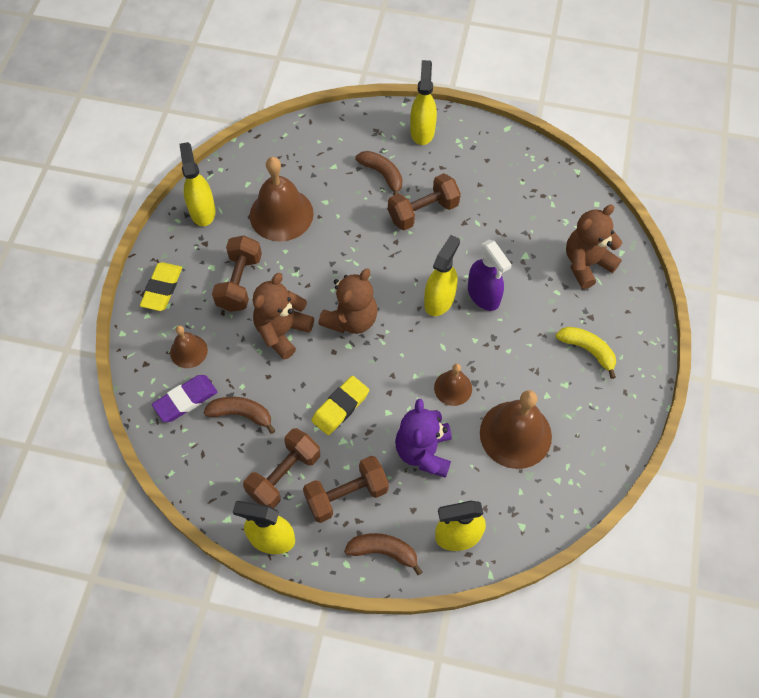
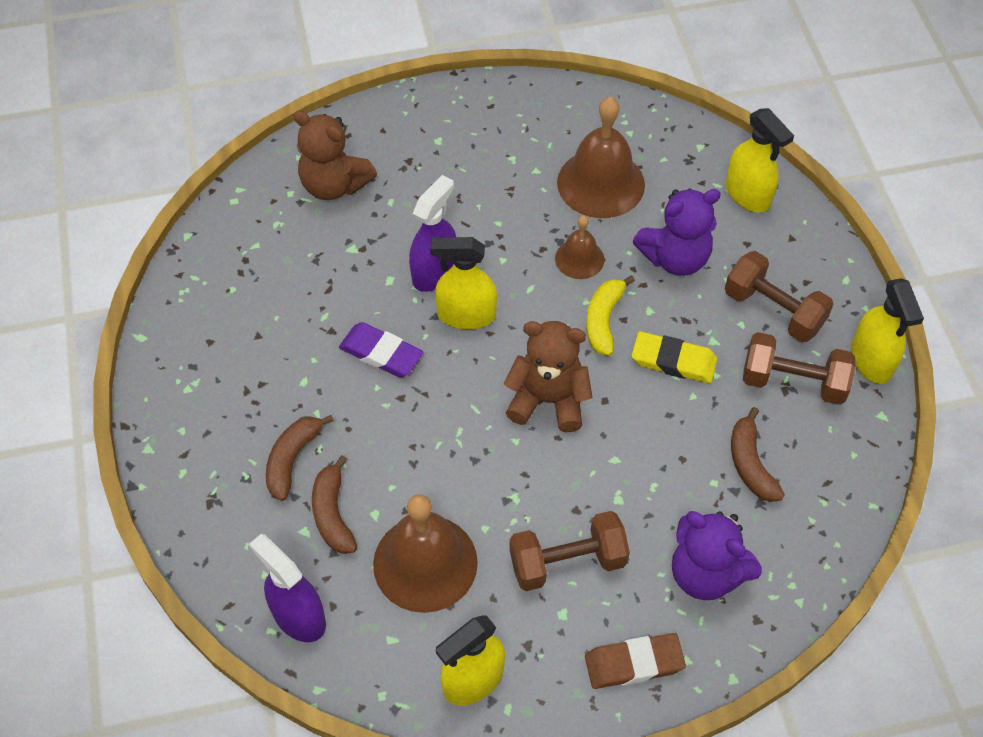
camera: 115 degrees left, 5 degrees down
(162, 288) = (634, 663): yellow eraser -> brown eraser
(185, 400) = (774, 539): purple eraser -> purple eraser (381, 353)
(188, 351) = (706, 573): brown bell -> purple teddy bear
(282, 332) = (611, 471): brown teddy bear -> none
(285, 148) = (298, 616): none -> purple spray bottle
(383, 551) = (809, 252): brown banana -> brown banana (333, 514)
(422, 131) = (187, 440): yellow spray bottle -> none
(423, 212) = (335, 384): brown dumbbell -> none
(587, 350) = (456, 151): yellow banana -> yellow banana (603, 320)

